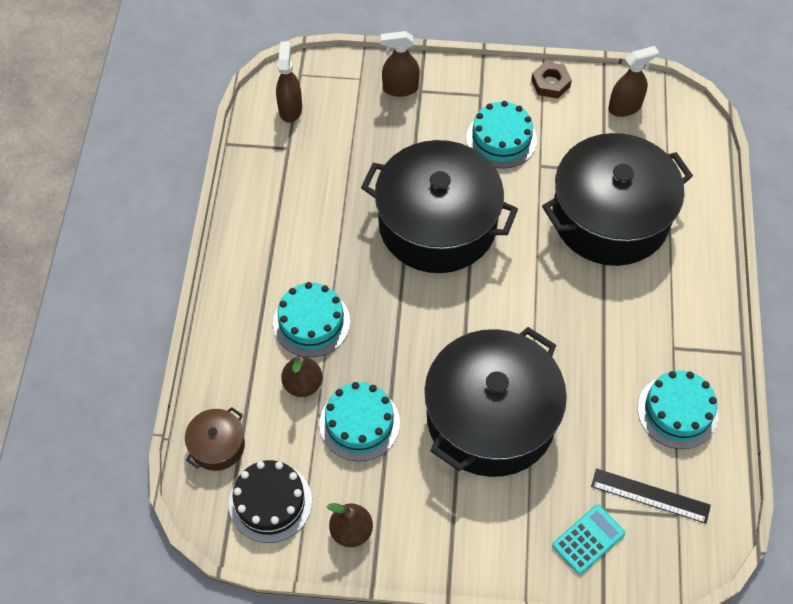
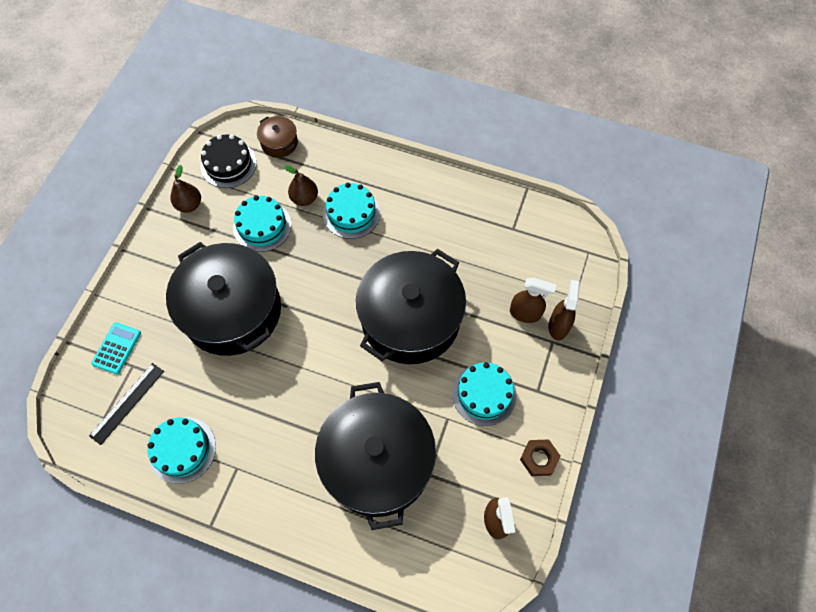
camera: 105 degrees right, 5 degrees up
(290, 109) = (552, 238): brown spray bottle -> brown spray bottle (525, 313)
(588, 539) = (116, 348): turquoise calculator -> turquoise calculator turned 135 degrees counterclockwise

